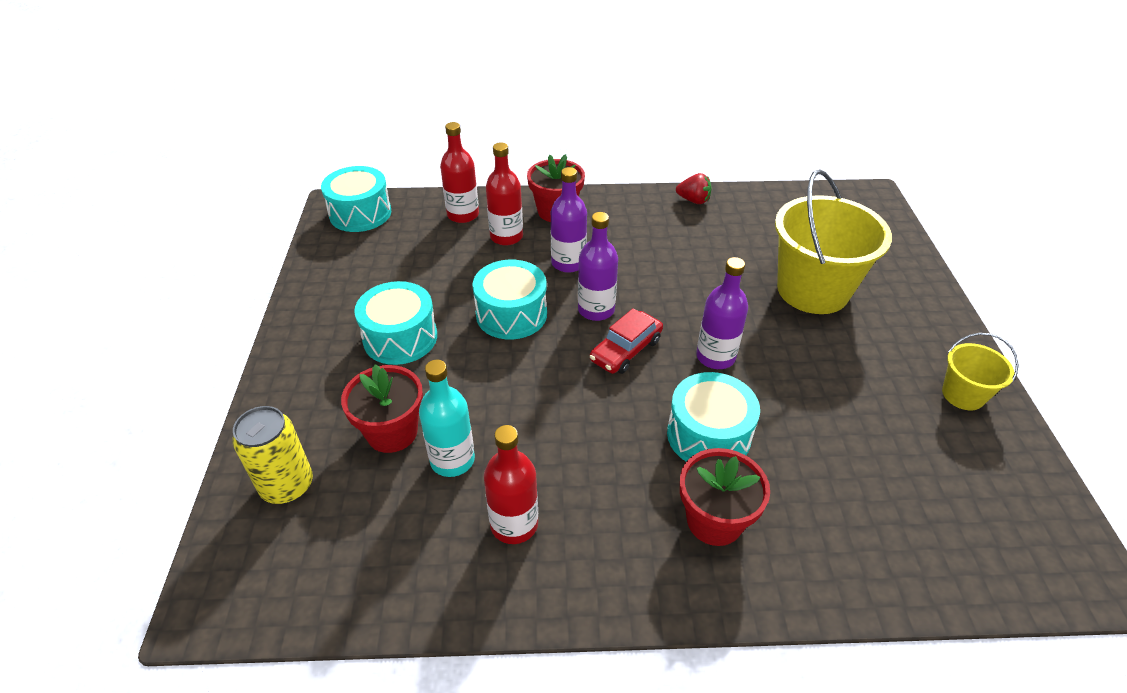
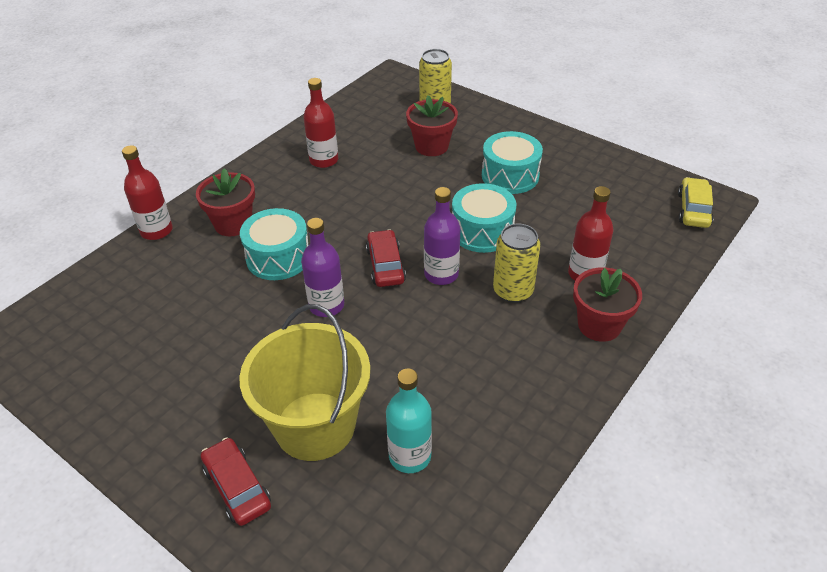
camera: 130 degrees right, 0 degrees up
(360, 213) = (693, 210): turquoise drum -> yellow car
(452, 460) = (387, 158): turquoise bottle -> turquoise bottle (410, 456)
(463, 215) = (643, 264): red bottle -> red bottle (156, 231)
(568, 263) = (513, 291): purple bottle -> yellow can
(693, 200) = (529, 446): red strawberry -> none
(898, 295) = (237, 487): none -> red car
(963, 395) = (126, 416): yellow bucket -> none

